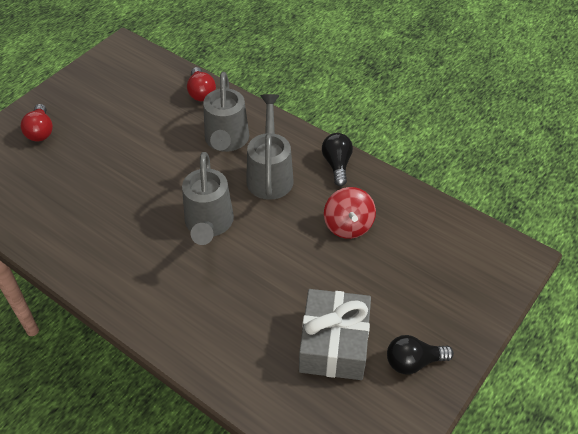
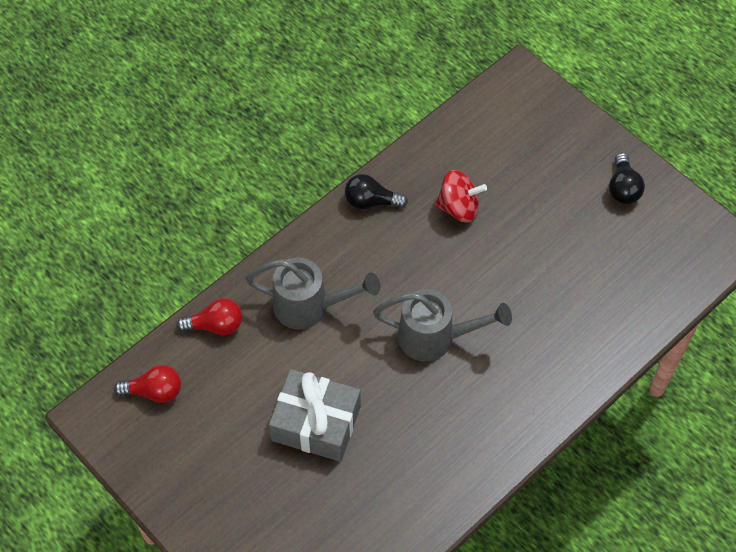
camera: 80 degrees left, 10 degrees up
(40, 131) = (244, 519): red light bulb -> red light bulb (154, 391)
(270, 175) = (373, 269): grey watering can -> none
(334, 344) = (597, 246): grey gift -> grey gift (316, 423)

